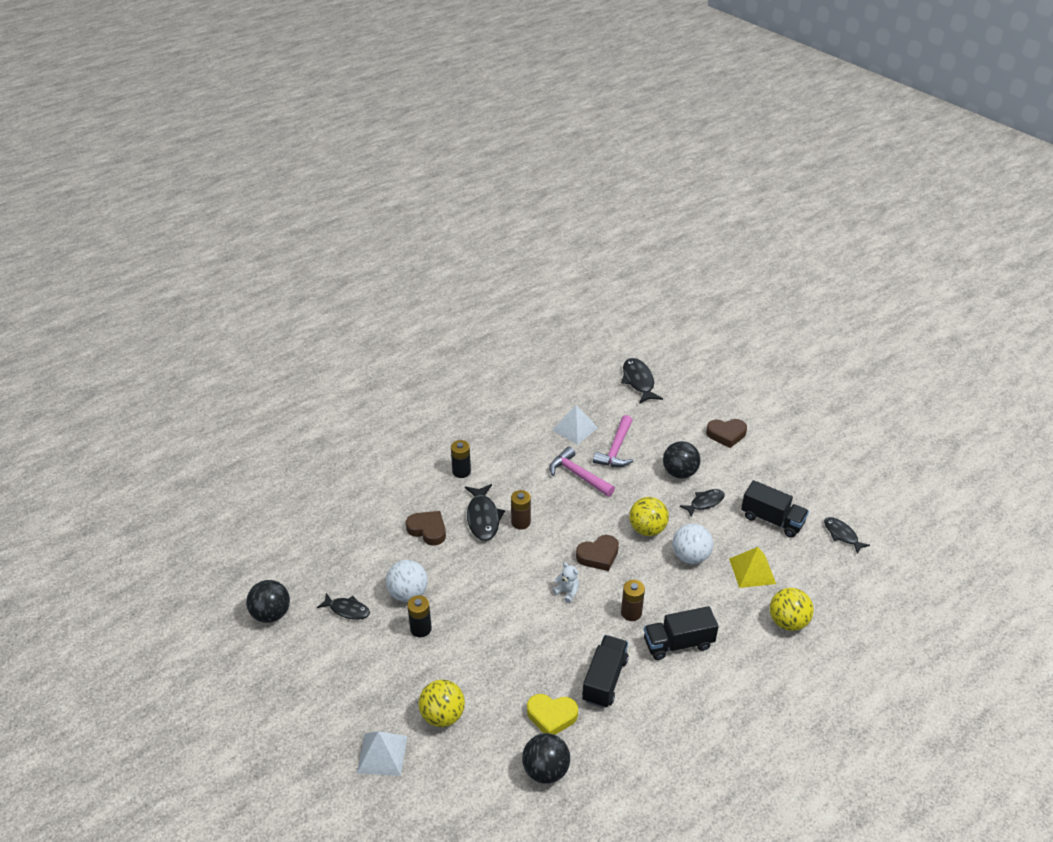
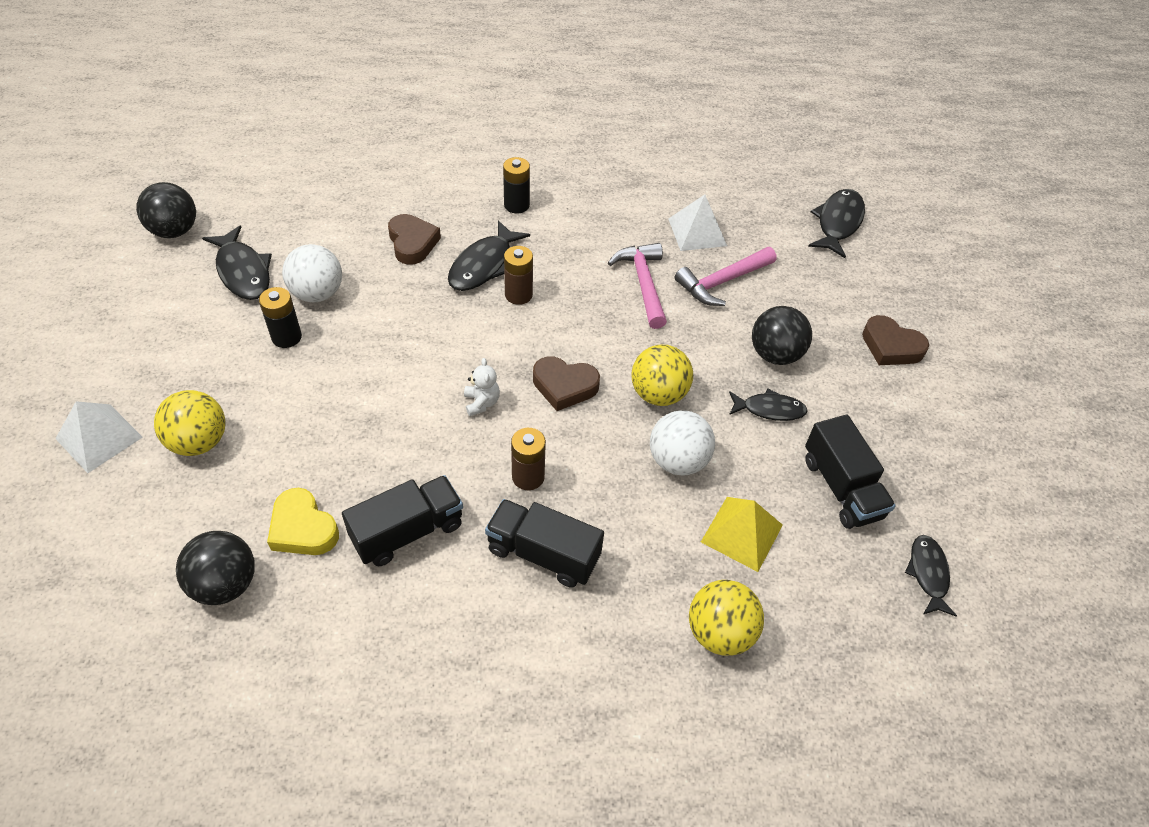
camera: 35 degrees right, 10 degrees up
(347, 610) = (243, 271): black fish -> black fish, size x1.53

